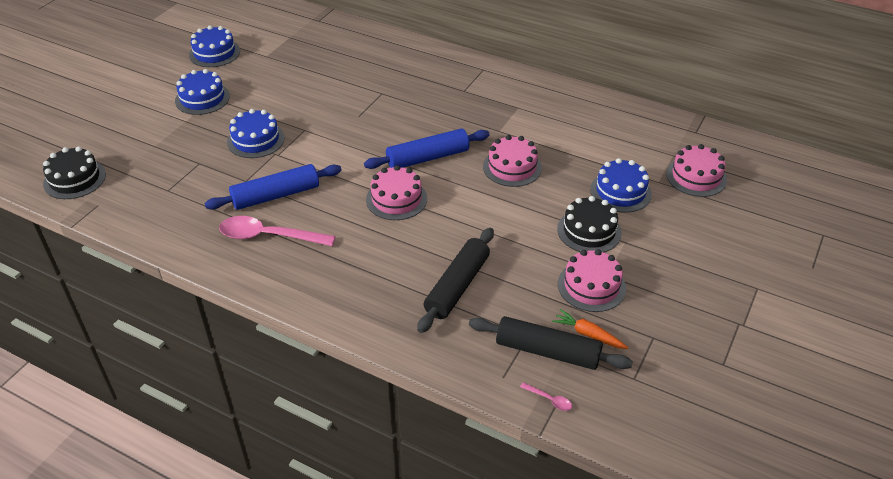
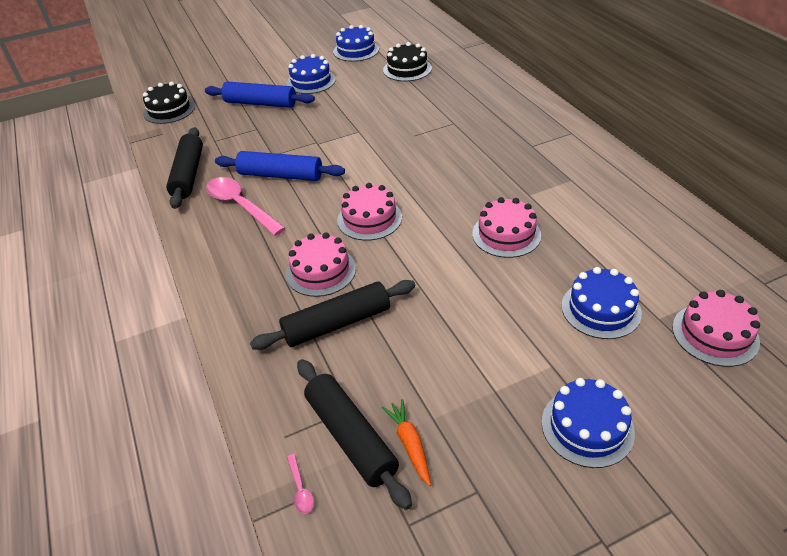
camera: 40 degrees right, 0 degrees up
(180, 231) = (188, 174): none -> black rolling pin
(255, 140) = (314, 126): blue cake -> blue cake (587, 427)
(427, 158) = (435, 193): blue rolling pin -> blue rolling pin (260, 103)
(589, 231) = (522, 334): black cake -> black cake (407, 69)
(591, 286) = (466, 394): pink cake -> pink cake (321, 271)

